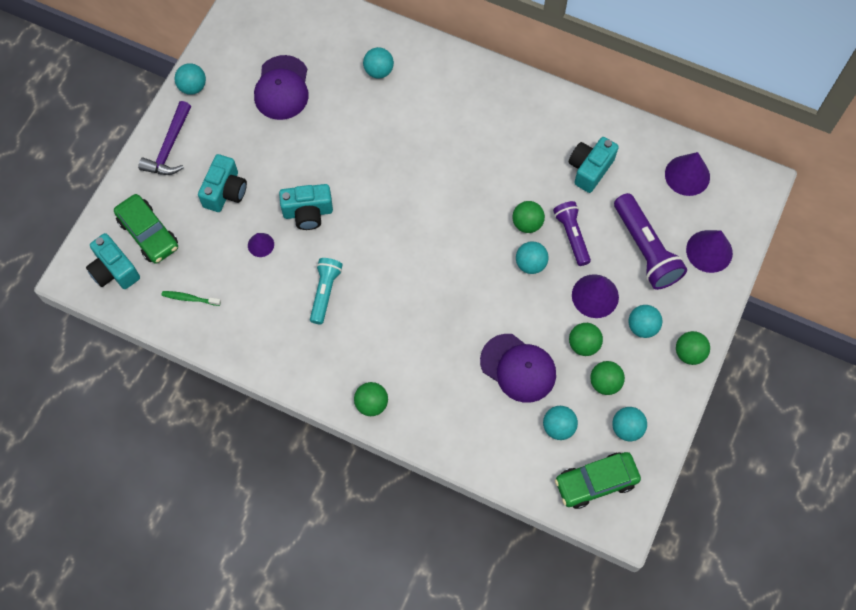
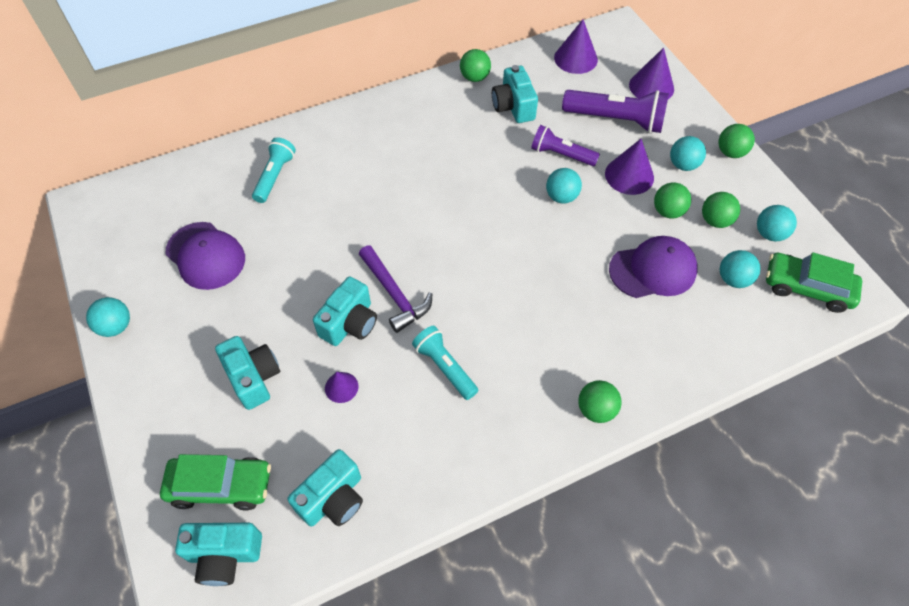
camera: 50 degrees left, 10 degrees down
(169, 147) = (152, 394): purple hammer -> purple hammer (395, 294)
(190, 298) = (333, 498): green toothbrush -> turquoise camera
(379, 71) = (275, 176): turquoise ball -> turquoise flashlight
(527, 223) = (522, 175): green ball -> green ball (475, 77)
(596, 482) = (807, 288): green car -> green car turned 90 degrees clockwise

